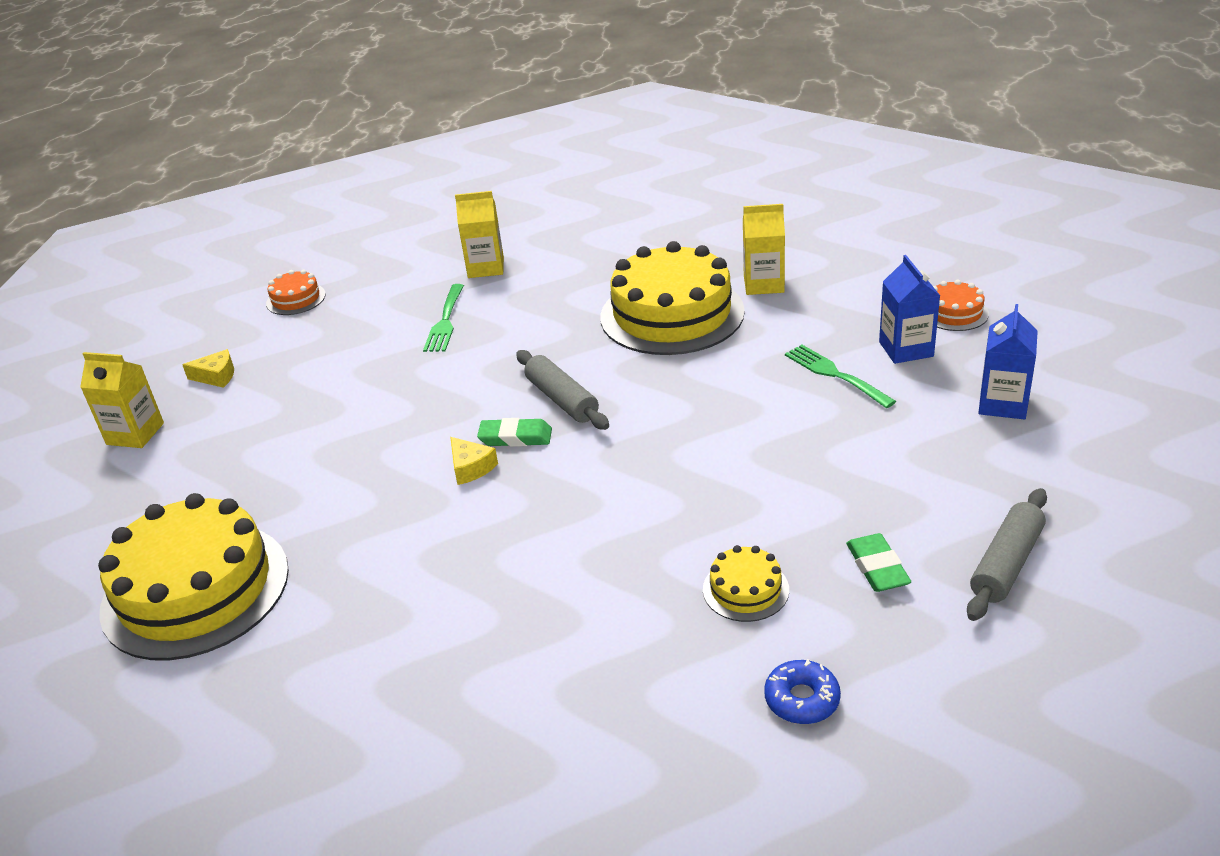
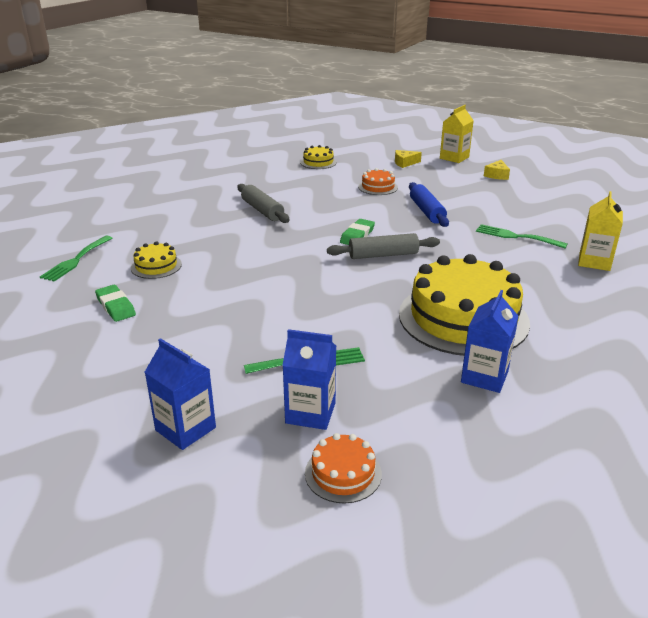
camera: 110 degrees right, 5 degrees down
(195, 589) = (318, 162): yellow cake -> yellow cake, size x0.44
(296, 299) = (581, 199): orange cake -> orange cake (378, 187)
(395, 403) = (427, 211): none -> blue rolling pin
(471, 468) = (341, 221): yellow cheese -> yellow cheese (405, 163)
(763, 284) = (484, 376): yellow carton -> blue carton
(802, 699) = (76, 260): blue donut -> green fork
(877, 567) = (116, 306): green eraser -> green eraser turned 45 degrees clockwise
(1006, 564) = (55, 349): grey rolling pin -> grey rolling pin (262, 210)

